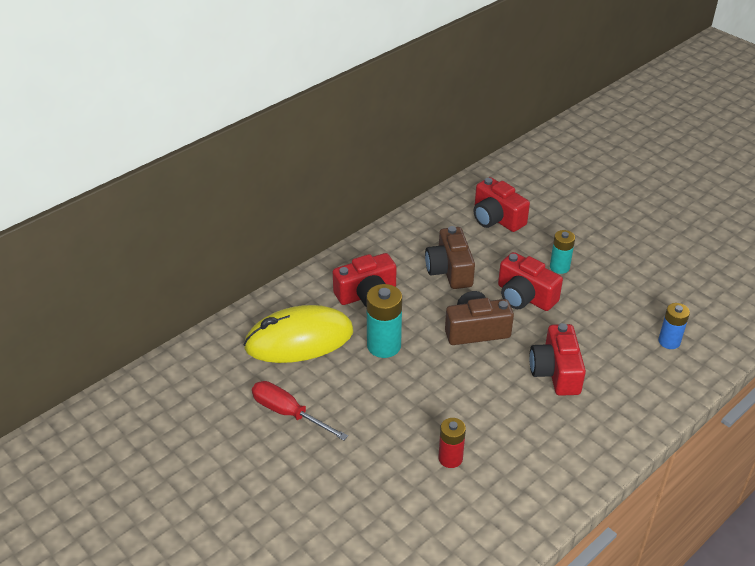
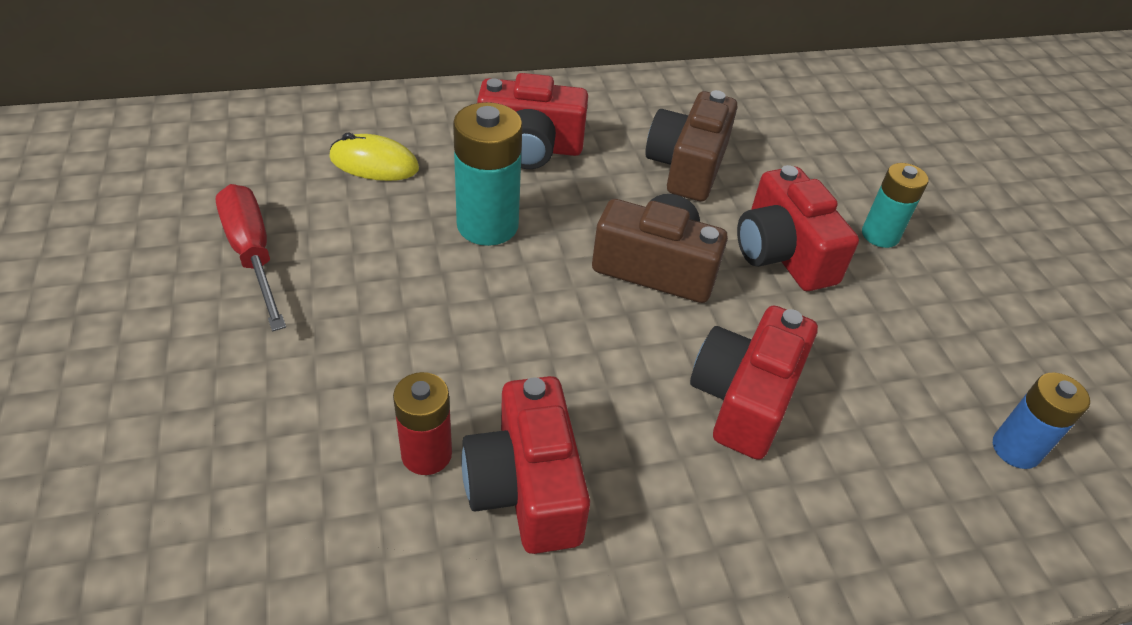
camera: 25 degrees right, 5 degrees up
(299, 339) = (374, 163): yellow mouse -> yellow mouse, size x0.49
(496, 218) = (823, 128): red camera -> red camera (526, 487)

